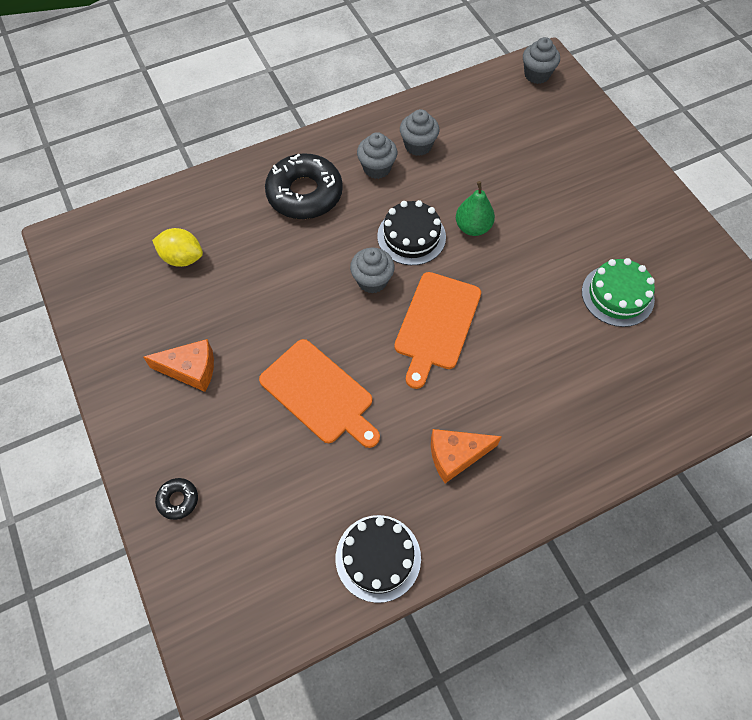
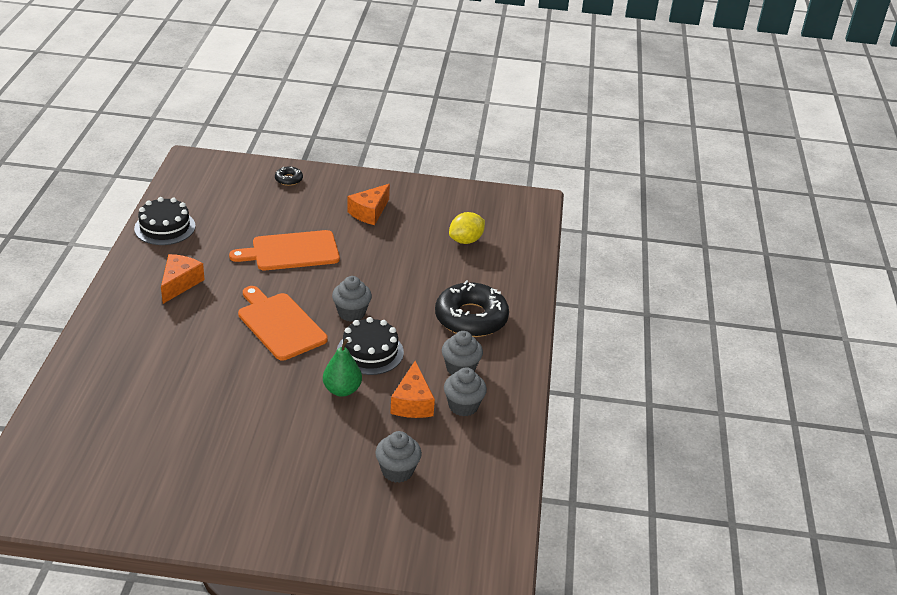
camera: 120 degrees right, 25 degrees down
(444, 176) = (412, 403): none -> orange cheese
(537, 75) = (482, 548): grey cupcake -> grey cupcake (397, 471)
(617, 295) = (186, 434): green cake -> none

